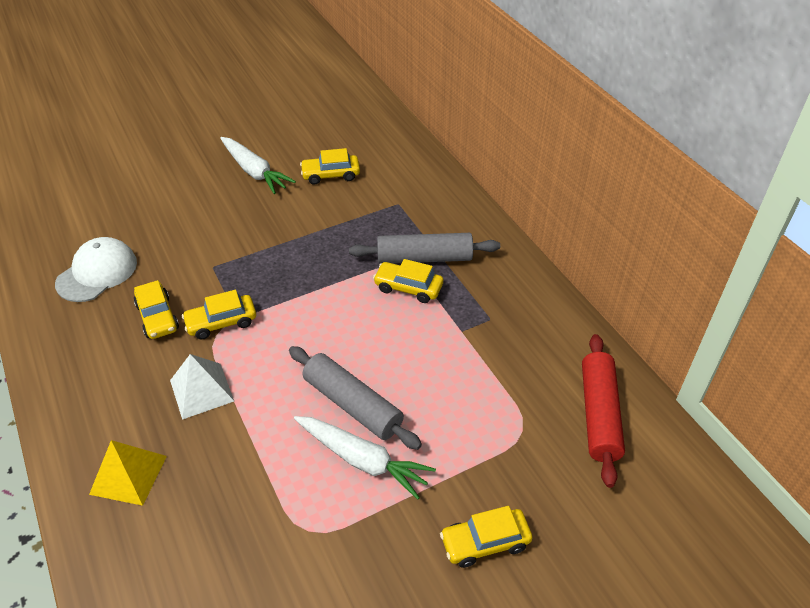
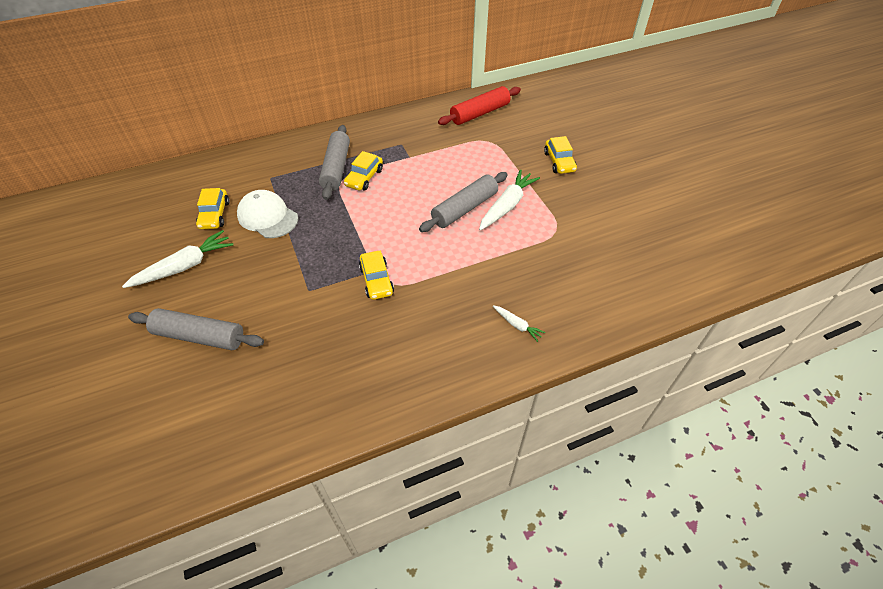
camera: 85 degrees left, 5 degrees up
(97, 273) = (290, 379): white cap -> white cap (267, 217)
(128, 474) = (517, 325): yellow pyramid -> white carrot
(157, 317) = (361, 324): yellow car -> none
(163, 201) = (200, 336): none -> grey rolling pin
(201, 390) = (444, 288): white pyramid -> none
(599, 414) = (479, 113): red rolling pin -> red rolling pin turned 45 degrees counterclockwise

